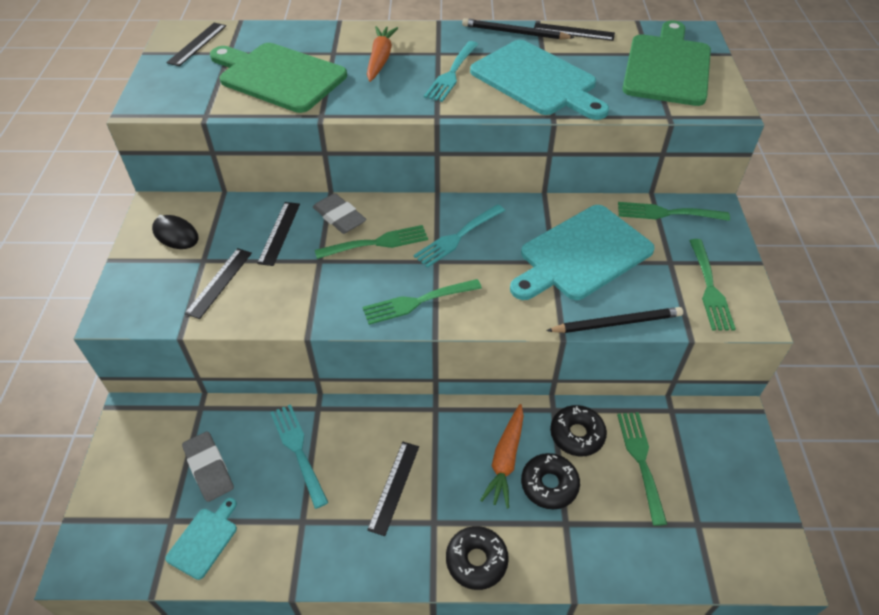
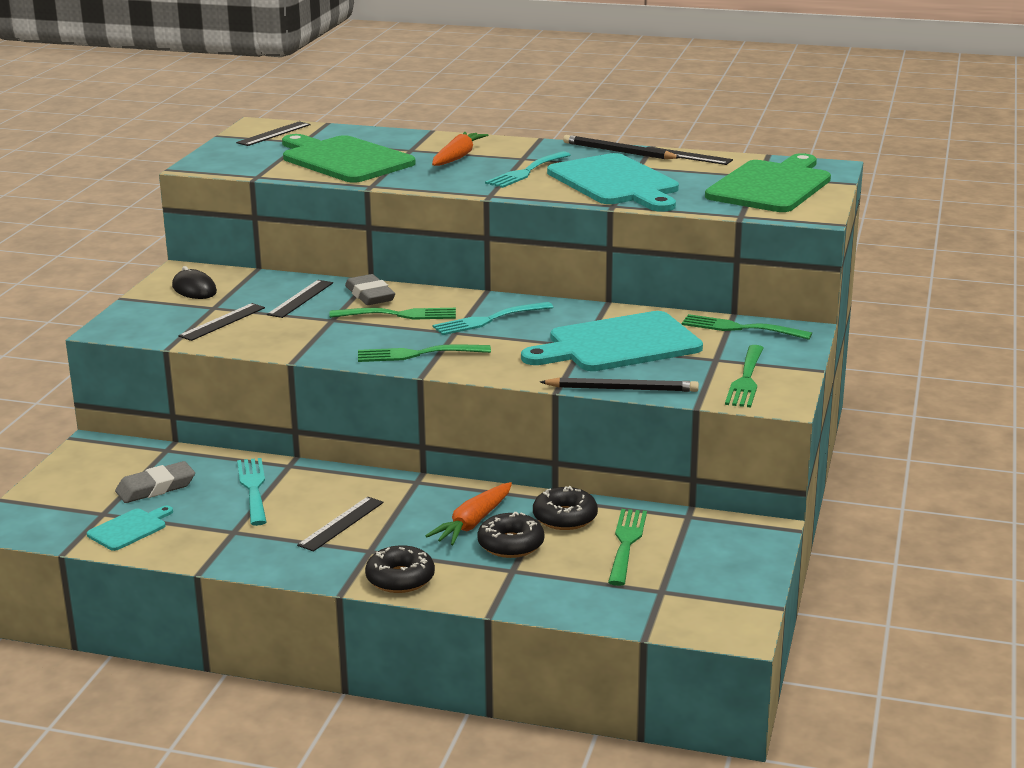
camera: 15 degrees right, 25 degrees down
(209, 468) = (156, 488): grey eraser -> grey eraser turned 75 degrees clockwise

